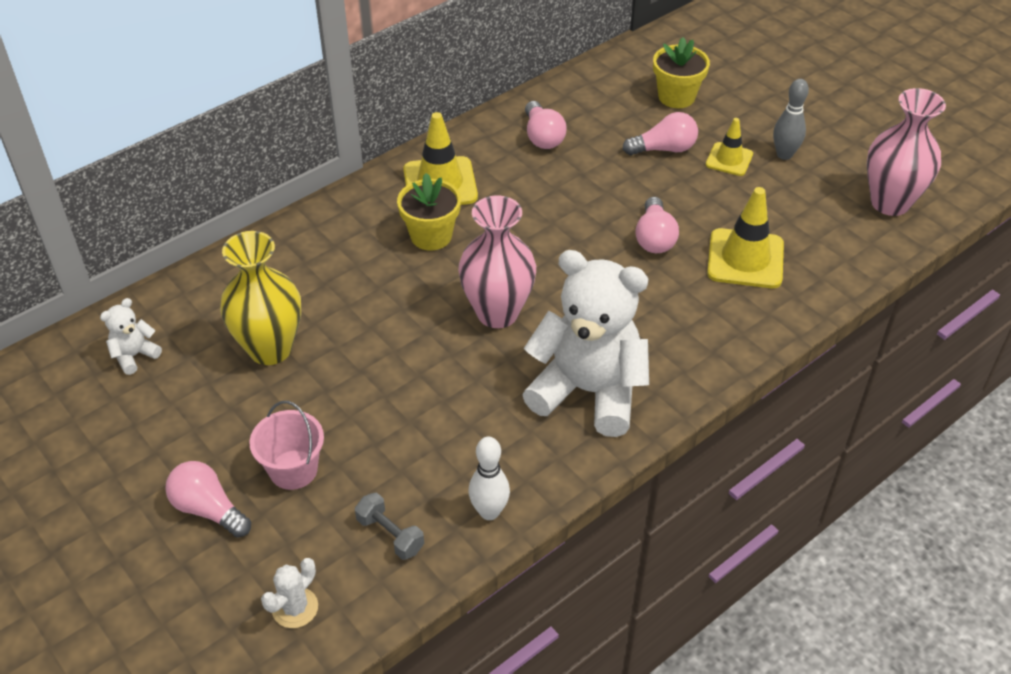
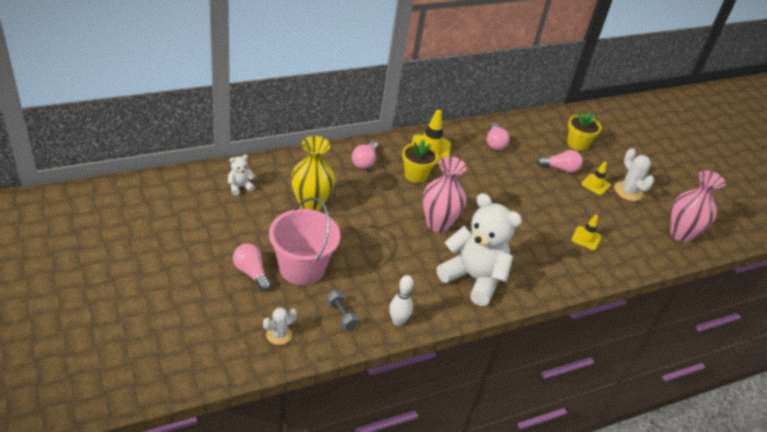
camera: 10 degrees right, 5 degrees down
(293, 470) = (302, 267): pink bucket -> pink bucket, size x1.72
(654, 238) = (538, 212): pink light bulb -> pink light bulb (365, 161)
(745, 259) = (586, 238): yellow traffic cone -> yellow traffic cone, size x0.60
(784, 155) = (628, 191): grey bowling pin -> white cactus

